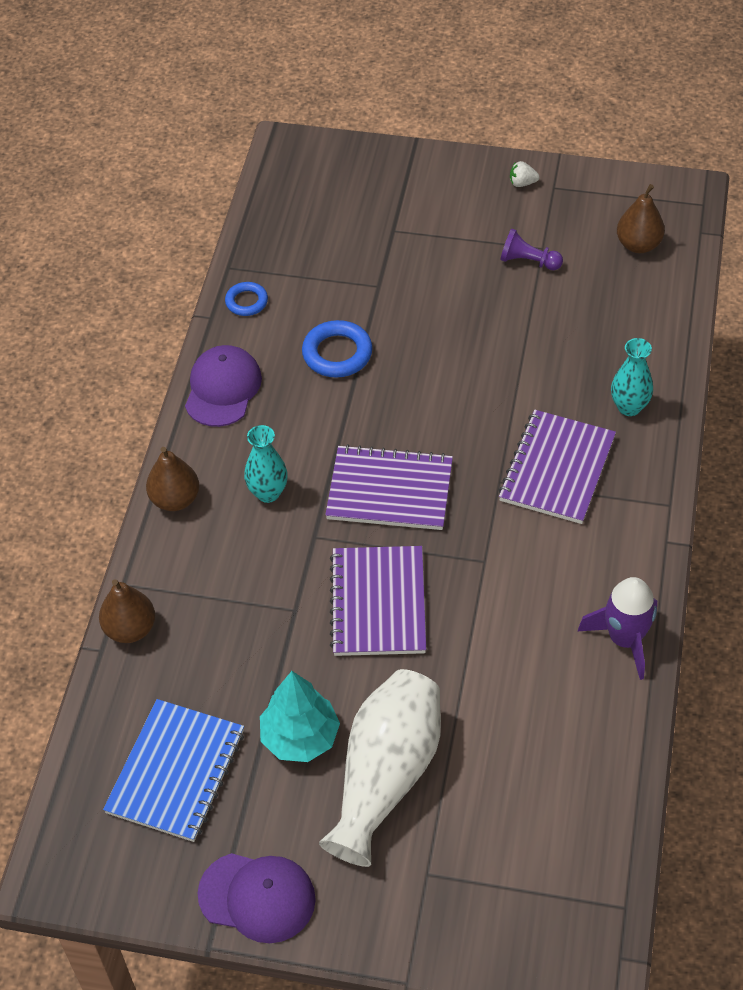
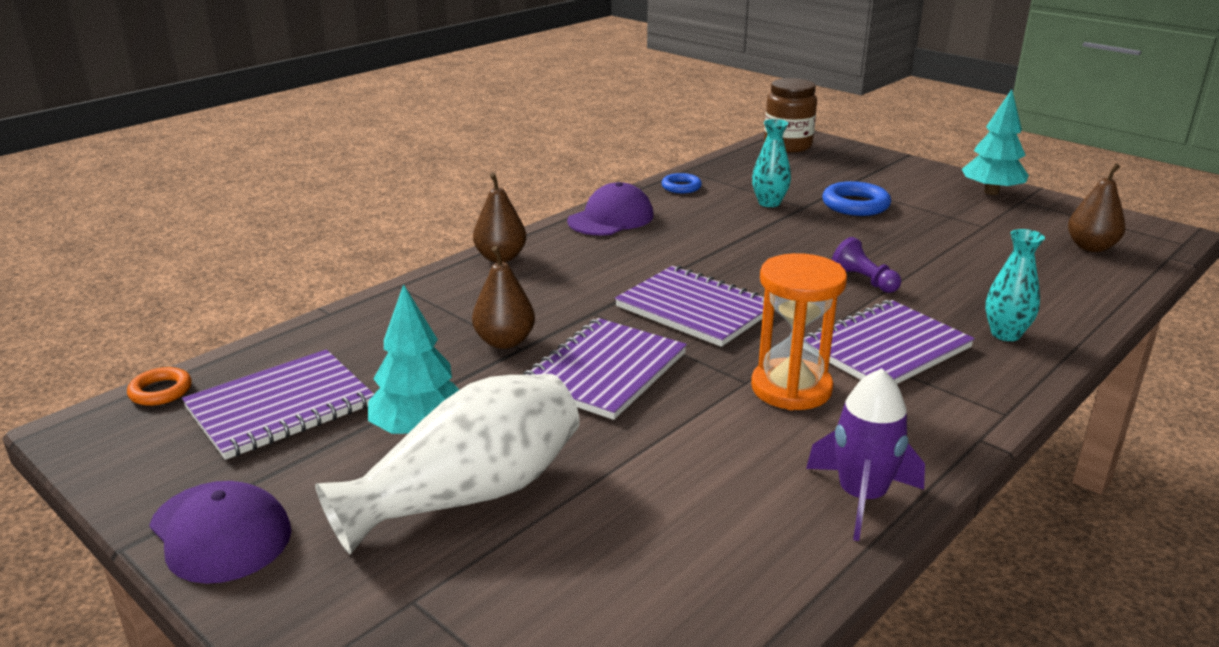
camera: 30 degrees right, 25 degrees down
(65, 808) = (161, 391): none -> orange ring
(130, 629) = (369, 310): brown pear -> brown pear (504, 342)
(176, 772) = (280, 407): blue notebook -> purple notebook
(268, 493) = (582, 277): turquoise vase -> turquoise vase (769, 203)
(294, 172) = (787, 146): none -> brown jar
(337, 353) = (729, 228): blue ring -> blue ring (855, 205)
(519, 552) = (791, 388): none -> orange hourglass
(522, 183) = (991, 192): white strawberry -> turquoise tree
(528, 261) = (962, 228): purple pawn -> purple pawn (863, 281)

